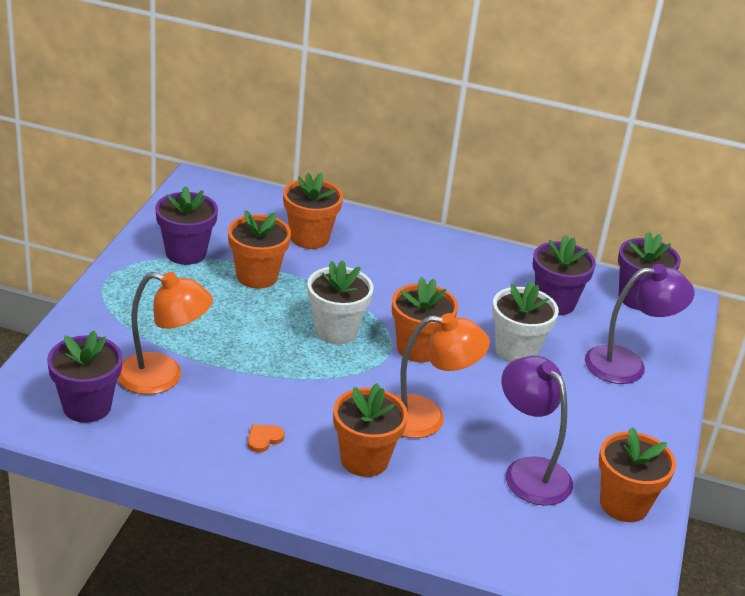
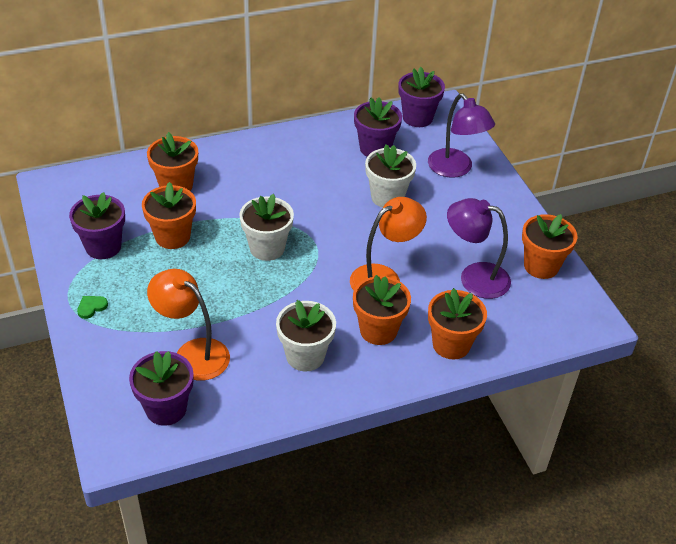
camera: 35 degrees left, 10 degrees up
(120, 293) = (91, 307): none -> green heart
(163, 377) = (193, 353): orange lamp -> orange lamp turned 120 degrees counterclockwise
(264, 439) = (305, 356): orange heart -> white flower pot
(418, 348) = (330, 230): orange flower pot -> orange flower pot (451, 344)
(627, 364) = (455, 169): purple lamp -> purple lamp turned 105 degrees clockwise

